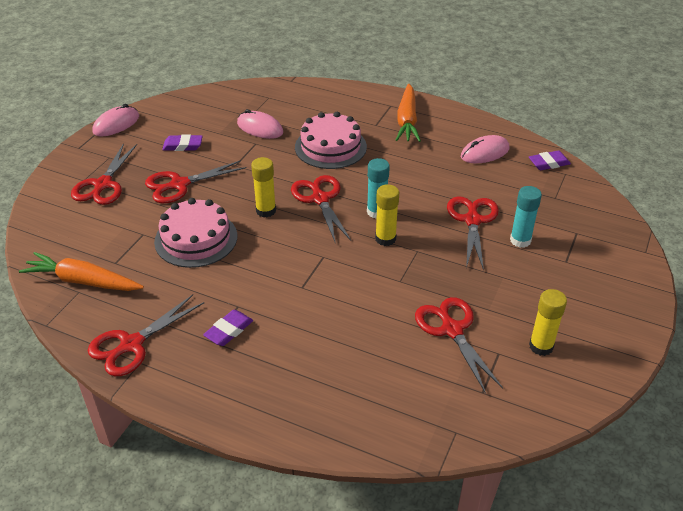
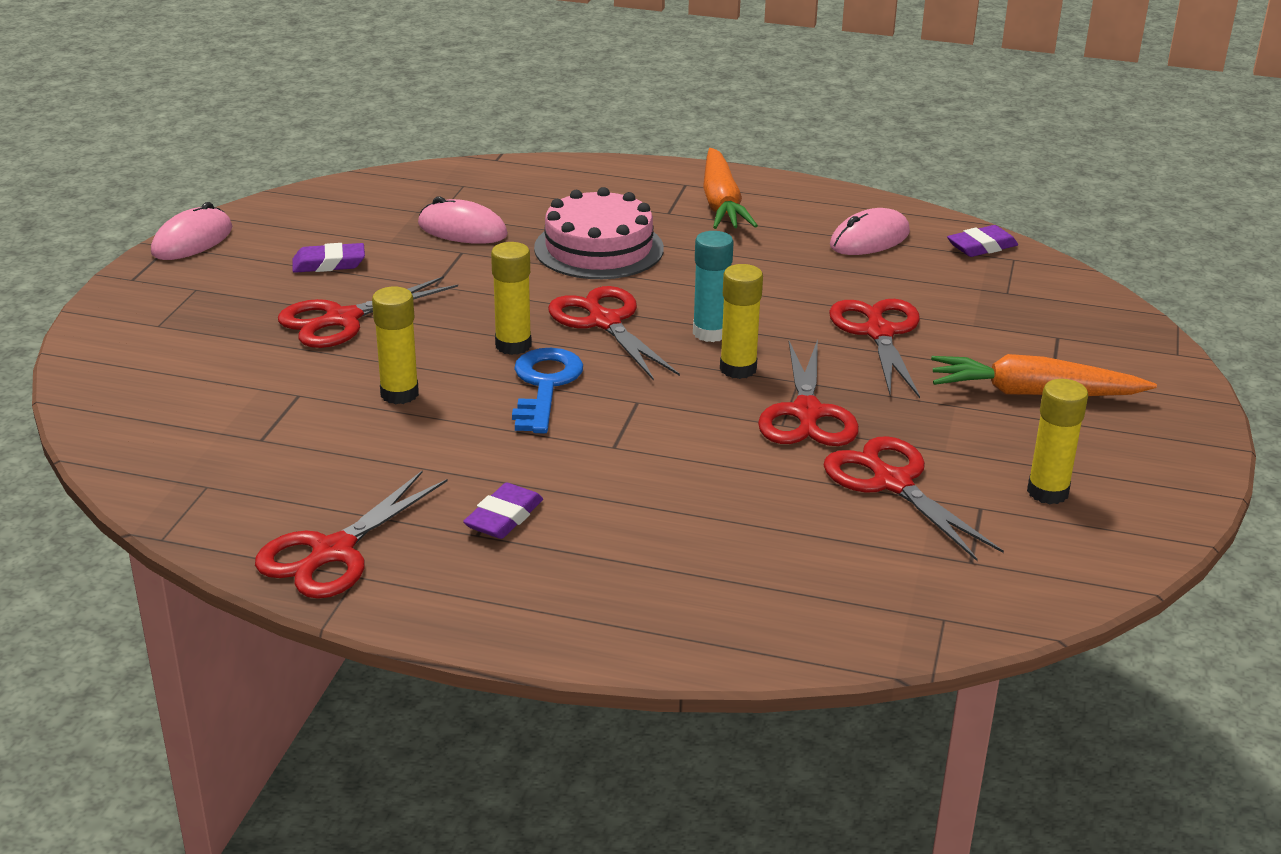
camera: 10 degrees left, 10 degrees down
(83, 281) = (210, 470): orange carrot -> orange carrot (1033, 393)
(103, 184) = (198, 329): red scissors -> red scissors (807, 413)
(196, 239) = (399, 394): pink cake -> yellow glue stick
(275, 240) = (544, 386): none -> blue key
(520, 240) = (968, 354): turquoise glue stick -> none

